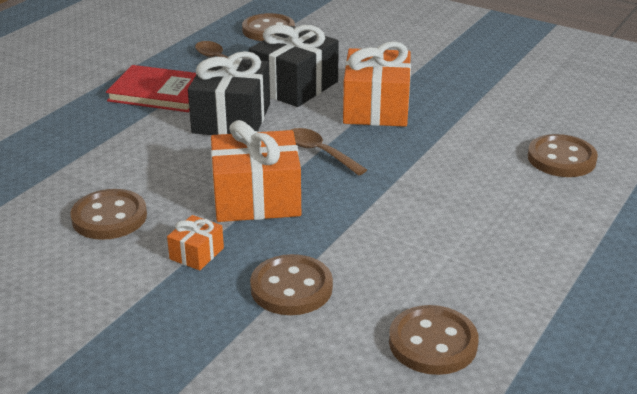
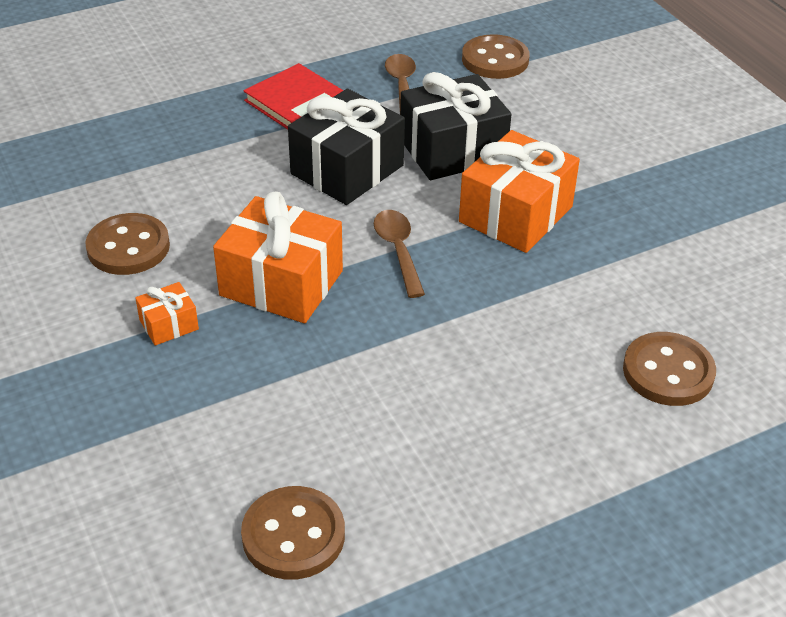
camera: 30 degrees right, 10 degrees up
(291, 288) = (219, 405): brown button -> none

